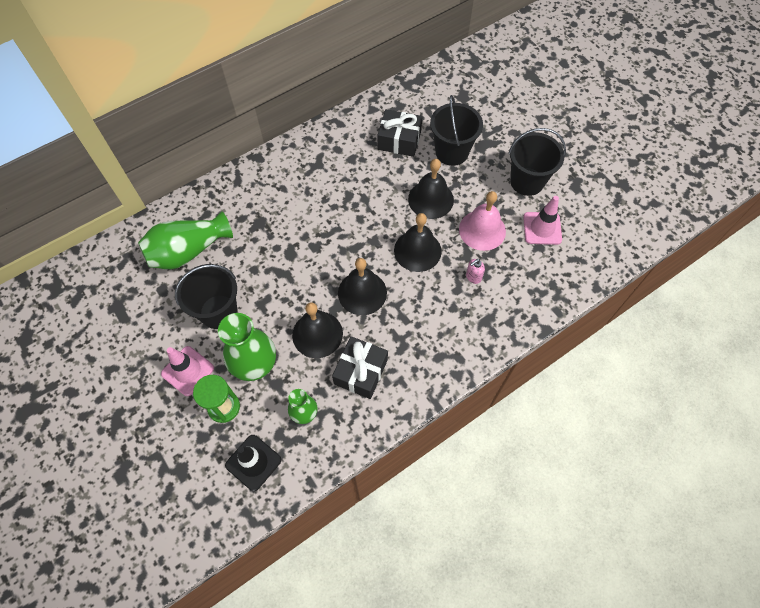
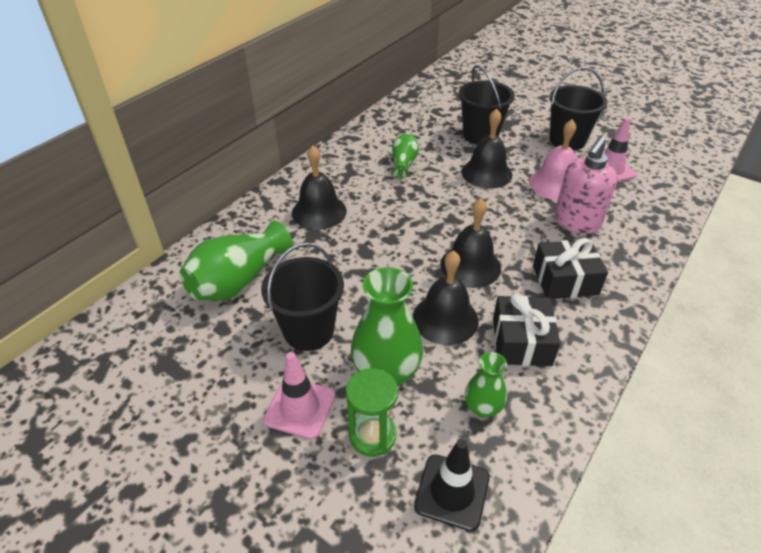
camera: 20 degrees left, 20 degrees down
(366, 167) = (403, 163): none -> green vase
(399, 140) = (423, 137): black gift -> black gift (565, 280)
(417, 250) = (503, 215): black bell -> black bell (319, 211)
(473, 277) = (576, 222): pink soap dispenser -> pink soap dispenser, size x2.29

